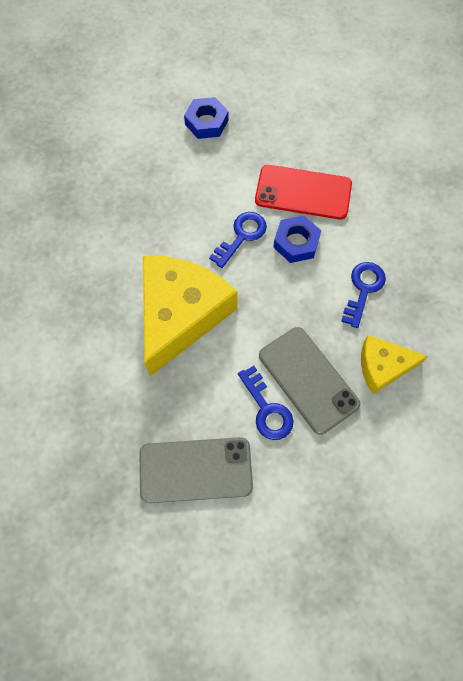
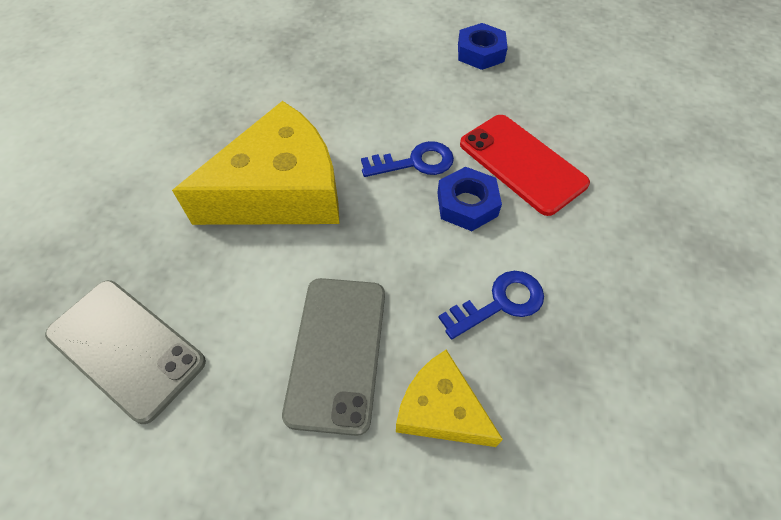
camera: 40 degrees right, 10 degrees down
(266, 409) = (261, 346): blue key -> none

